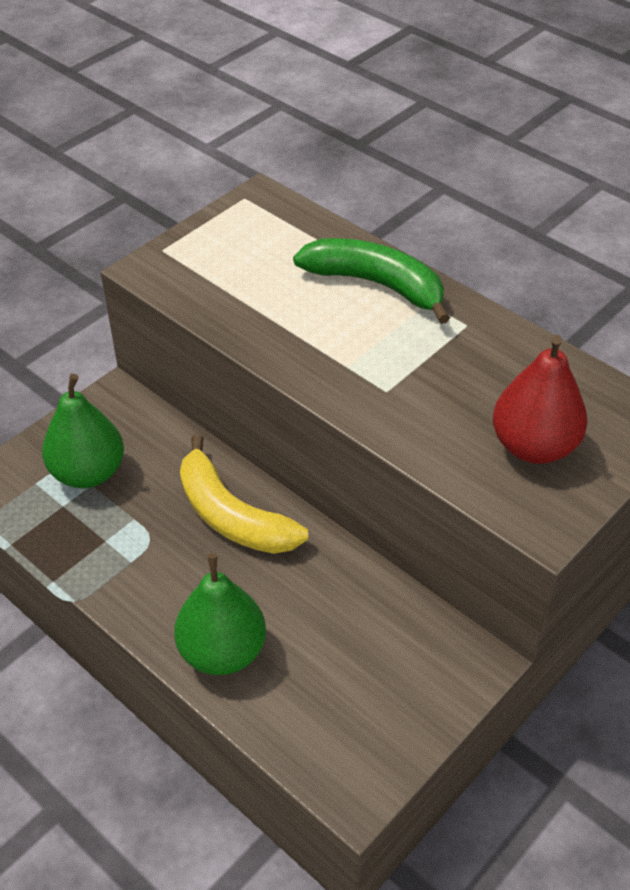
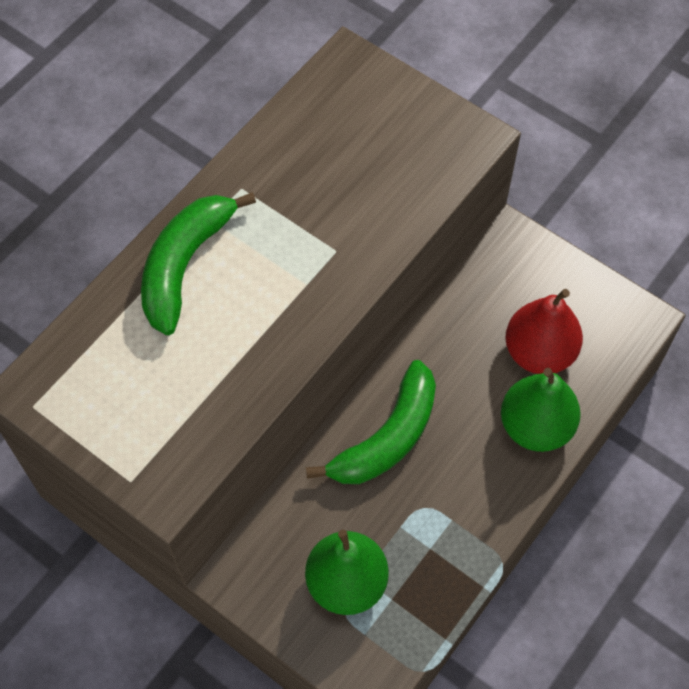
camera: 95 degrees left, 15 degrees up
(231, 516) = (387, 438): yellow banana -> green banana
(533, 446) = (391, 141): red pear -> red pear (539, 352)

